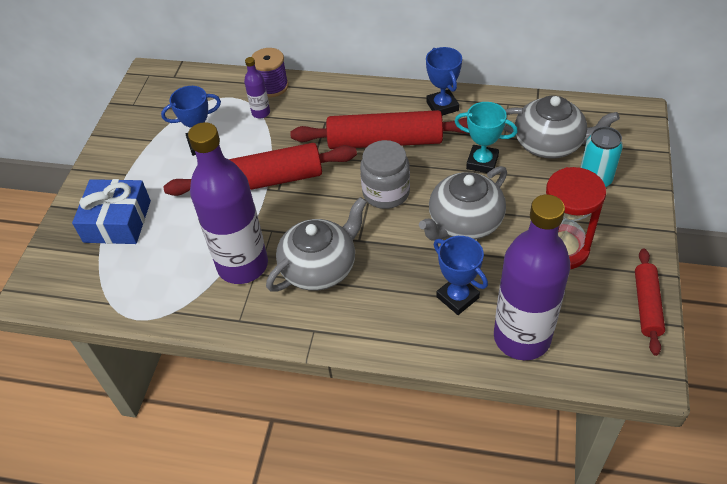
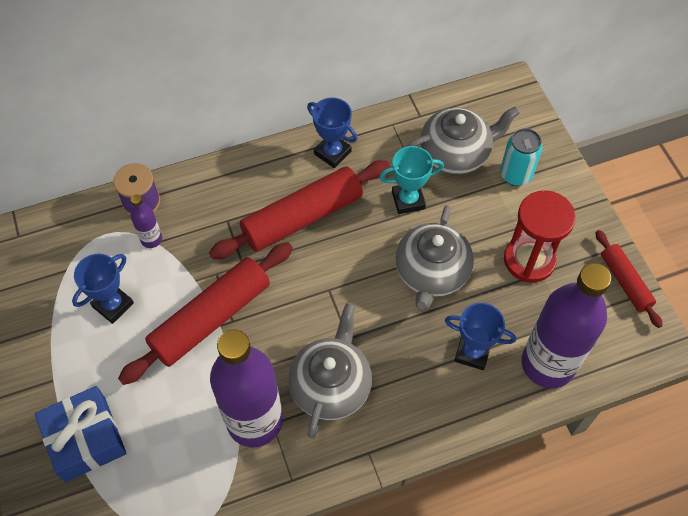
camera: 35 degrees left, 10 degrees up
(386, 192) = (340, 274): grey jar -> none

